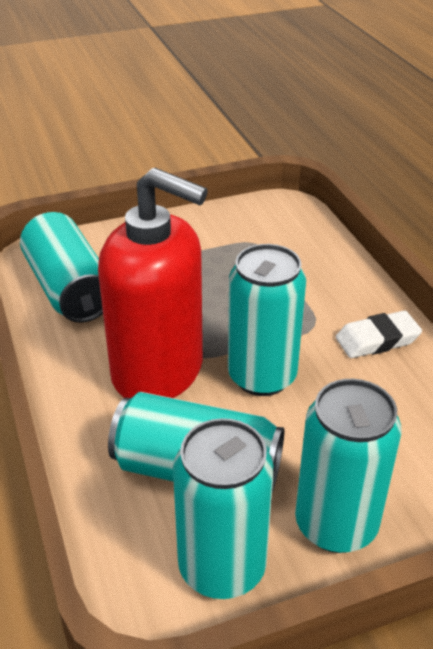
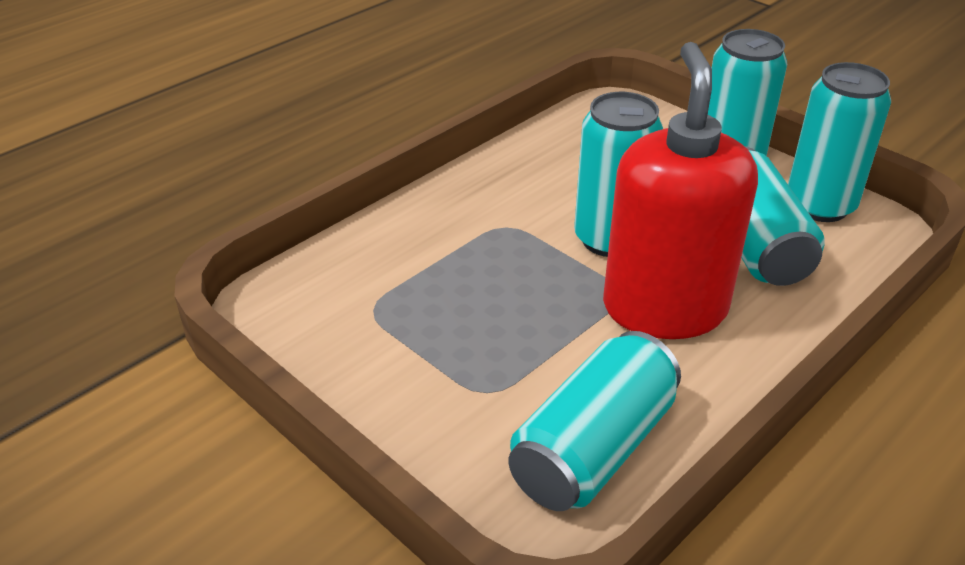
camera: 115 degrees left, 0 degrees up
(377, 340) = (499, 185): white eraser -> none

